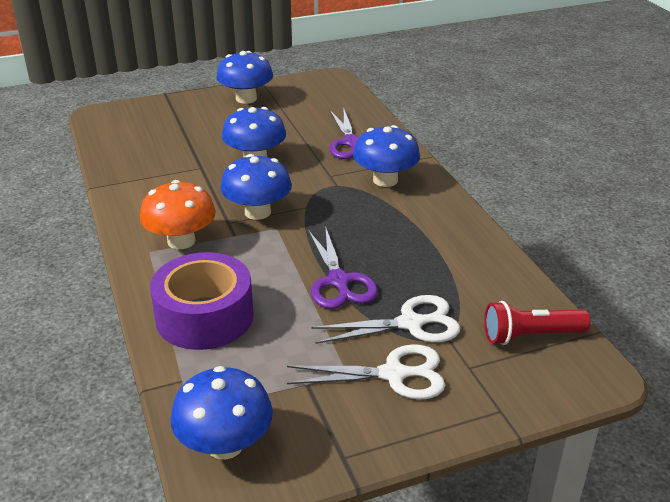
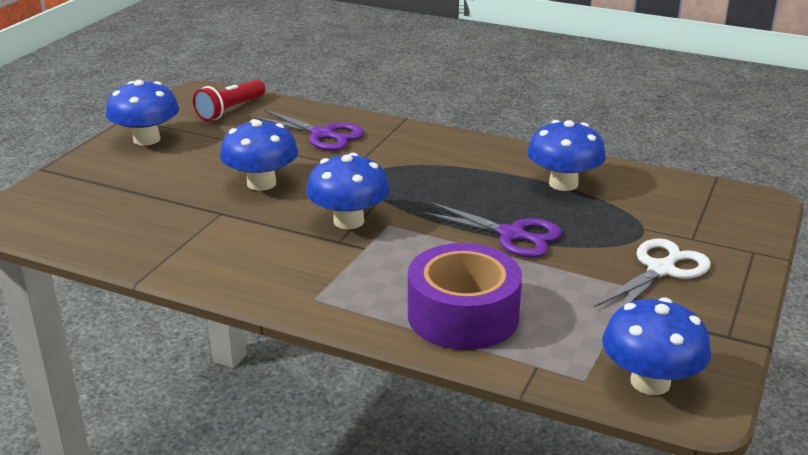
camera: 45 degrees left, 5 degrees down
(181, 241) = (326, 276): orange mushroom -> none
(385, 180) = (405, 150): blue mushroom -> blue mushroom (563, 184)
(411, 323) = (610, 234): white scissors -> none
(530, 336) = (689, 200): red flashlight -> red flashlight (230, 110)

